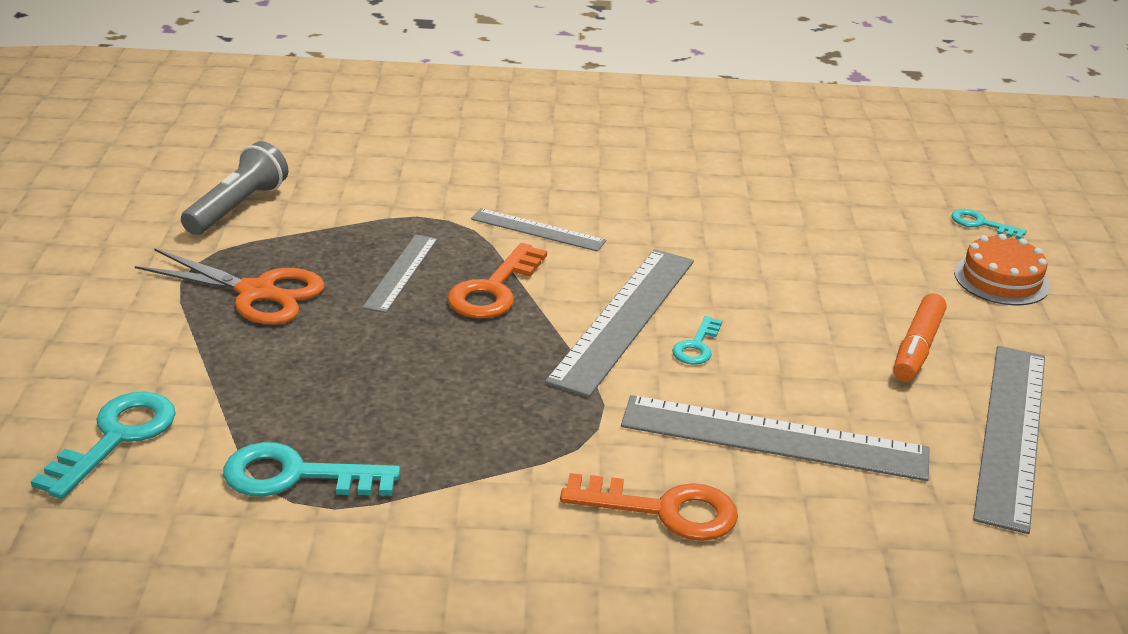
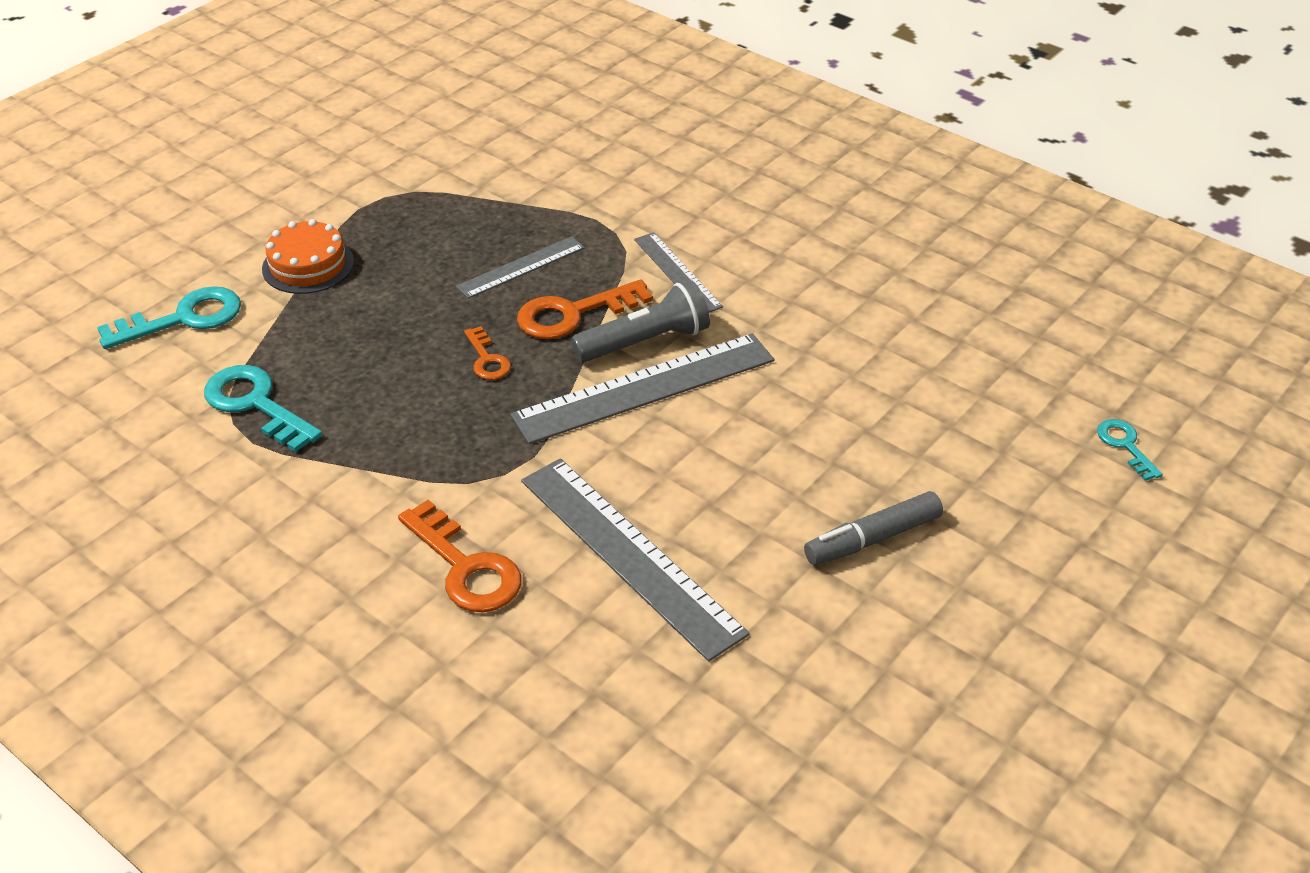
camera: 40 degrees right, 10 degrees up
(237, 207) = (469, 157): grey flashlight -> grey flashlight (645, 342)
(256, 293) = (398, 240): orange scissors -> none
(467, 351) = (487, 359): none -> orange key
(696, 346) = (673, 441): turquoise key -> none
(917, 348) = (872, 539): orange marker -> grey marker
(1001, 279) = (1061, 512): orange cake -> orange cake (308, 265)
(1011, 433) = (848, 662): grey ruler -> none

